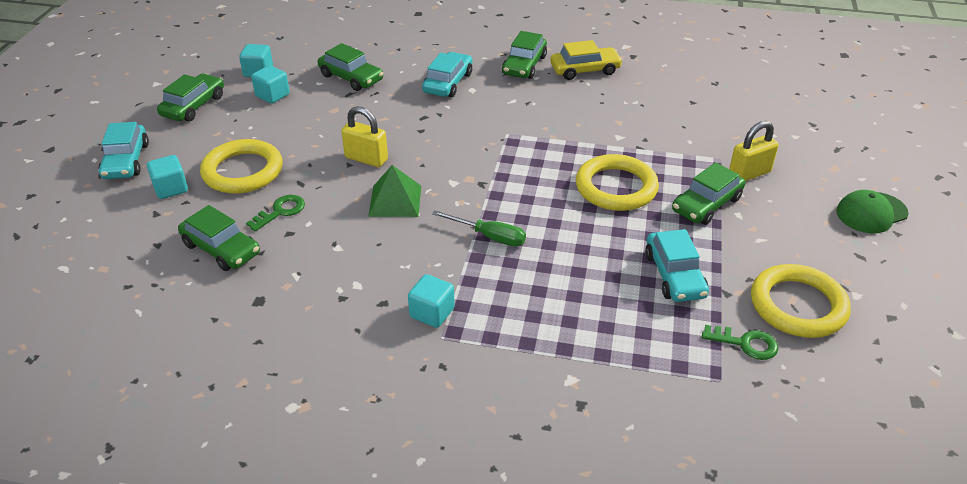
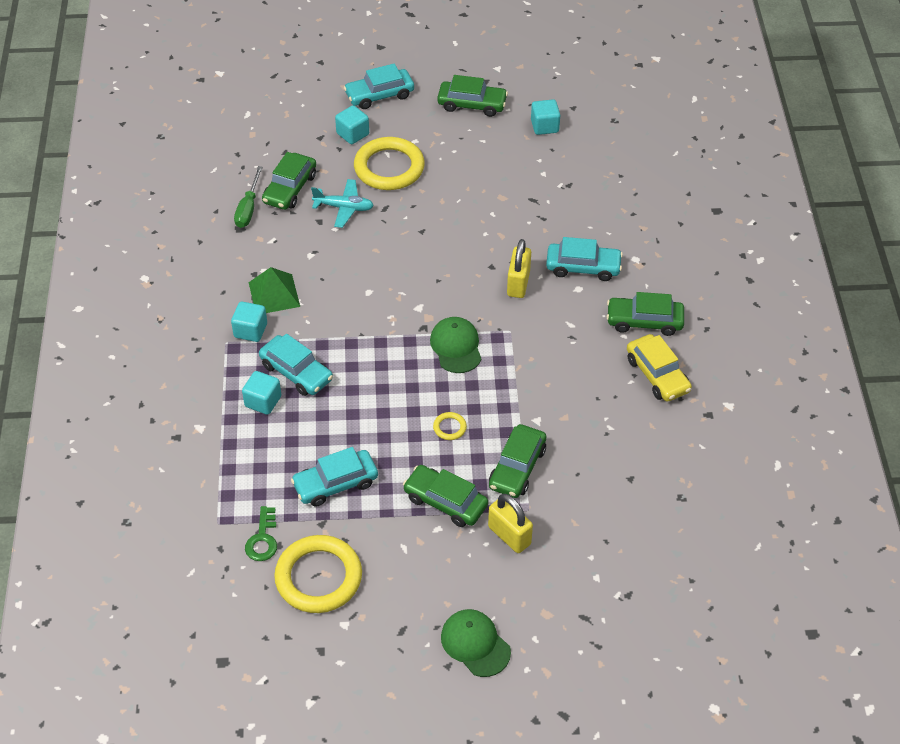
camera: 75 degrees right, 10 degrees up
(272, 95) = (508, 149): turquoise cube -> turquoise cube (263, 401)
(280, 211) = (344, 207): green key -> turquoise plane
(351, 78) = (562, 193): green car -> green car (517, 468)
(366, 159) = (433, 240): yellow padlock -> yellow padlock (518, 283)
(395, 201) = (380, 274): green pyramid -> green pyramid (274, 294)
(489, 236) = (351, 347): green screwdriver -> green screwdriver (248, 208)
(510, 283) = (296, 372): none -> turquoise car
(515, 167) = (456, 346): none -> green cap
(616, 187) = (449, 427): yellow ring -> yellow ring, size x0.41

